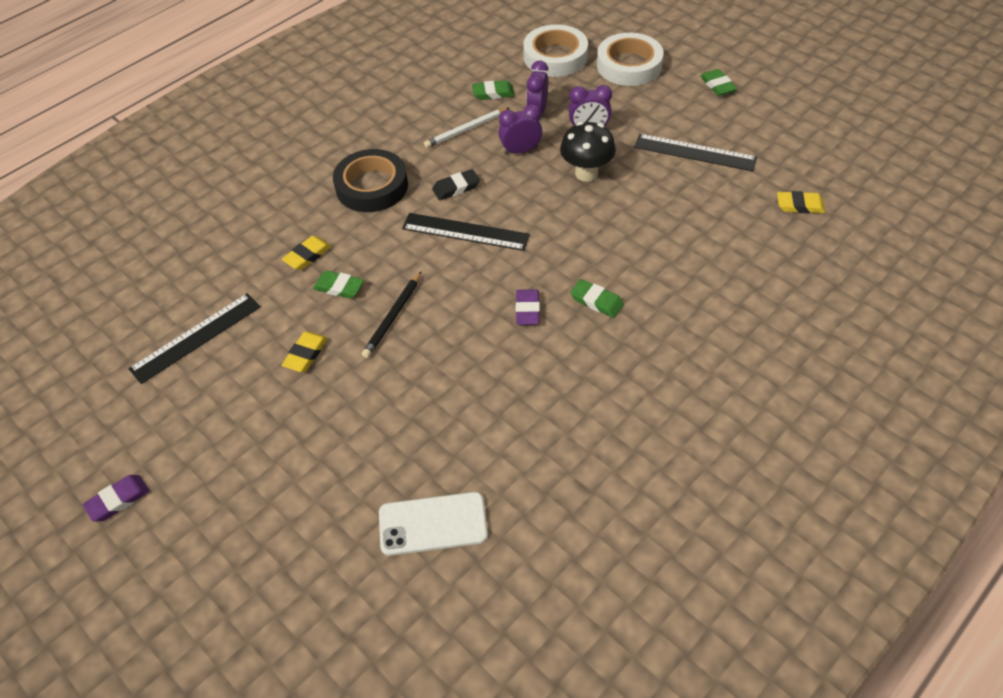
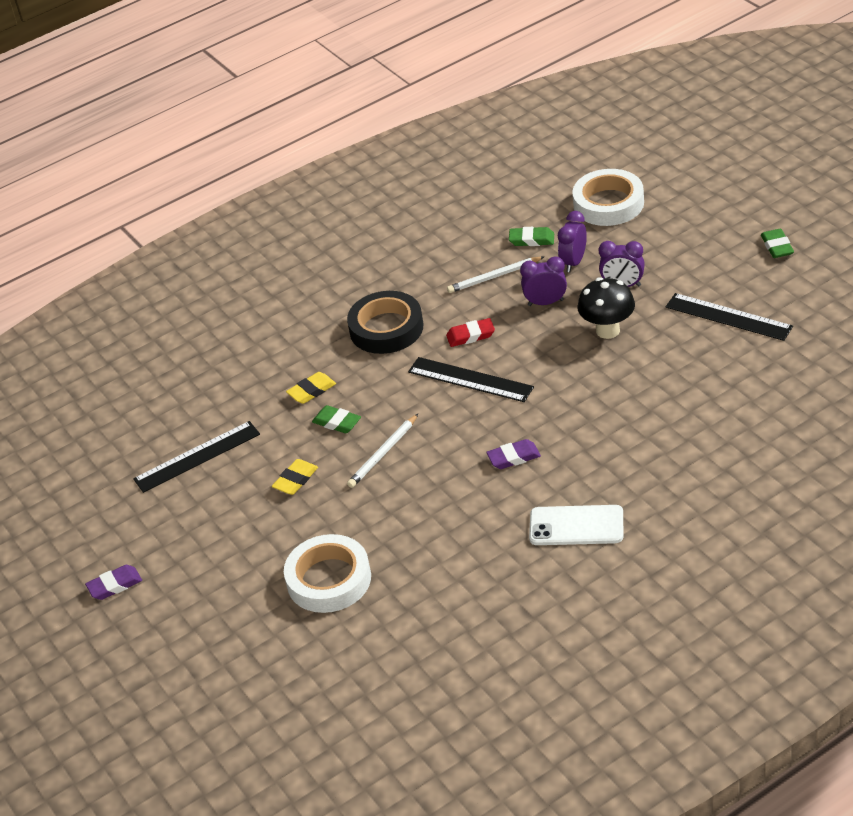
camera: 15 degrees right, 10 degrees down
(393, 316) = (383, 453): black pencil -> white pencil
(433, 524) = (384, 629): white phone -> white phone (576, 526)
(456, 188) = (470, 335): black eraser -> red eraser
(527, 310) = (514, 457): purple eraser -> purple eraser turned 60 degrees clockwise
(596, 301) = (583, 455): green eraser -> none
(629, 65) = (686, 218): white tape -> white tape (329, 579)
(800, 205) = (821, 379): yellow eraser -> none

